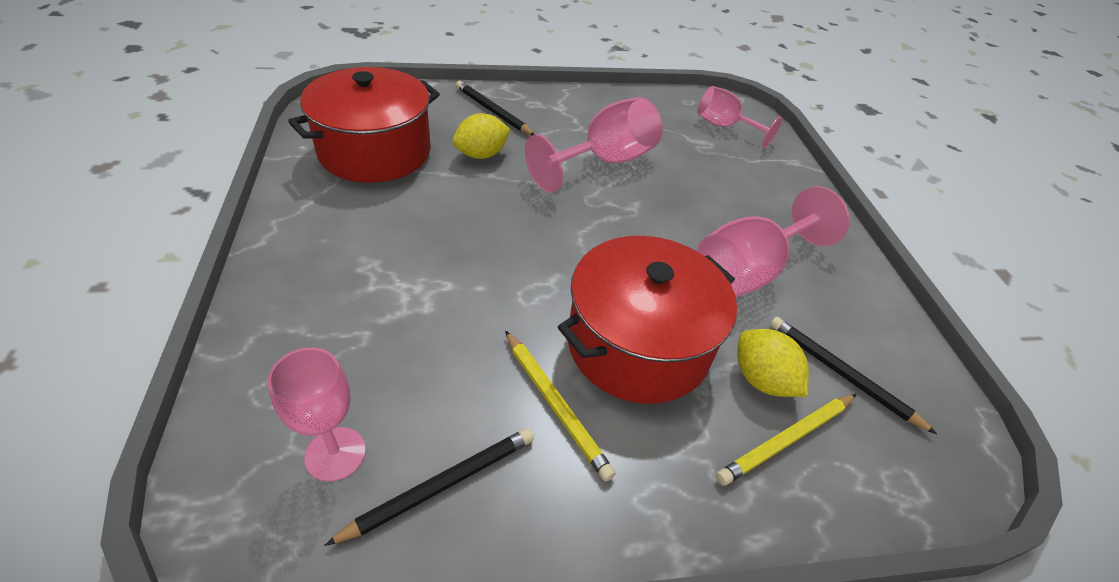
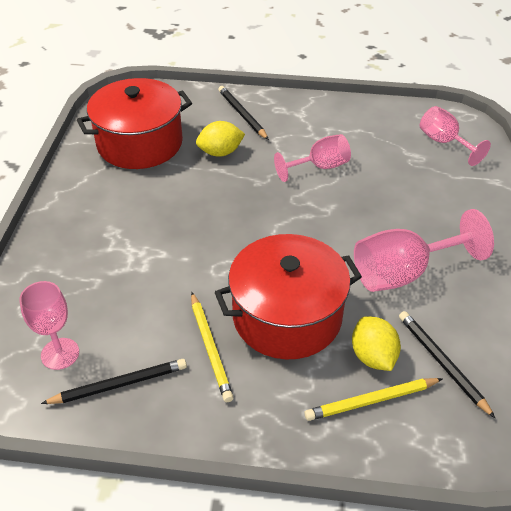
camera: 20 degrees right, 0 degrees up
(604, 162) = (319, 167): pink goblet -> pink goblet, size x0.65

